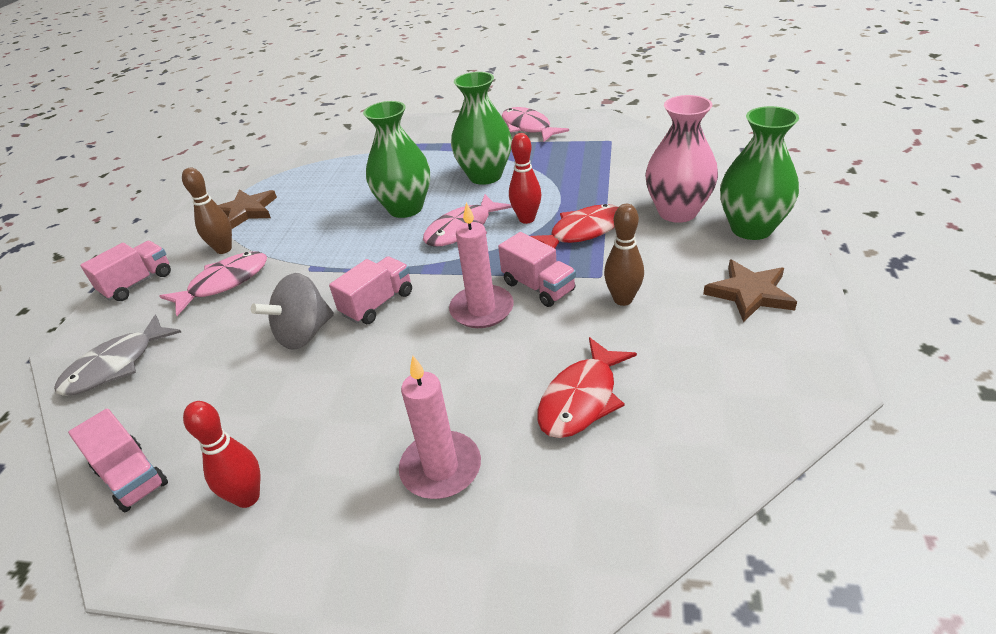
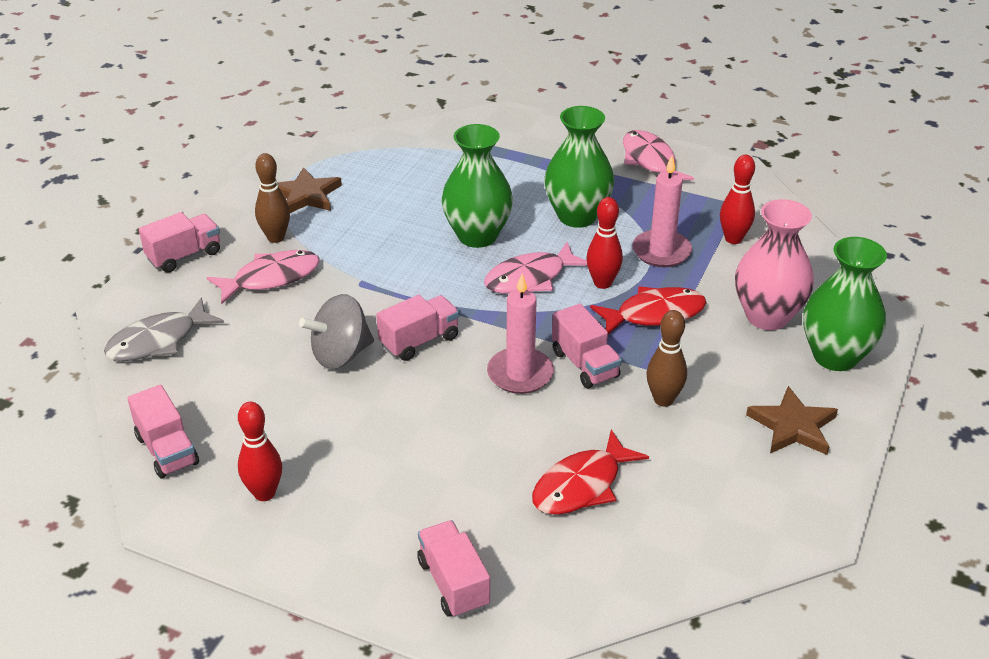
camera: 10 degrees right, 0 degrees up
(441, 468) = (435, 512): pink candle -> pink candle (661, 251)
(486, 547) = (453, 583): none -> pink truck
(619, 164) = (733, 239): none -> red bowling pin

